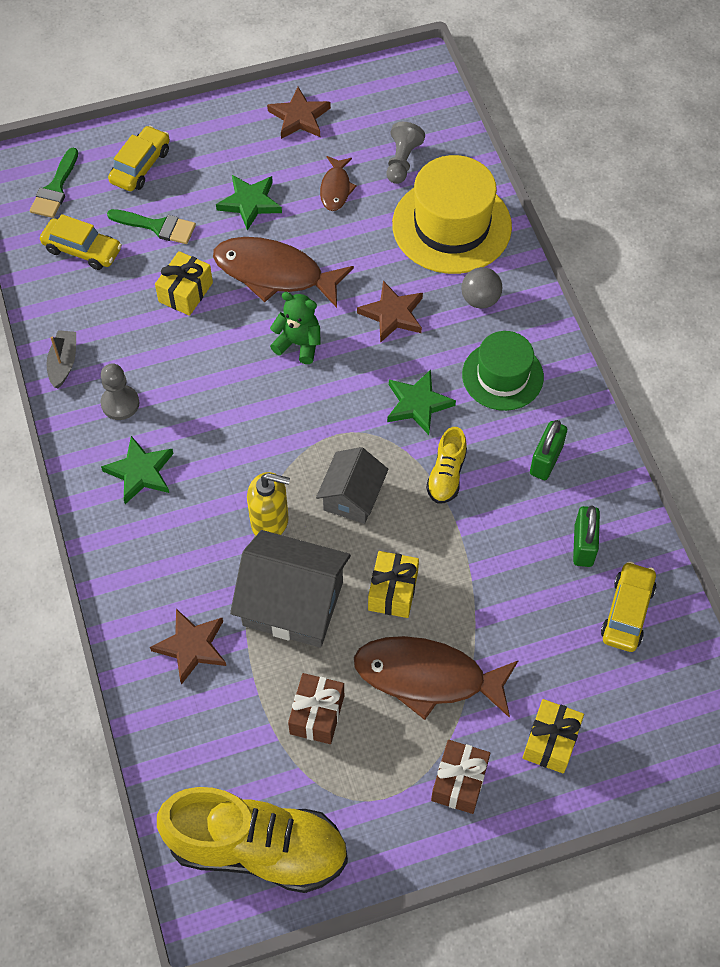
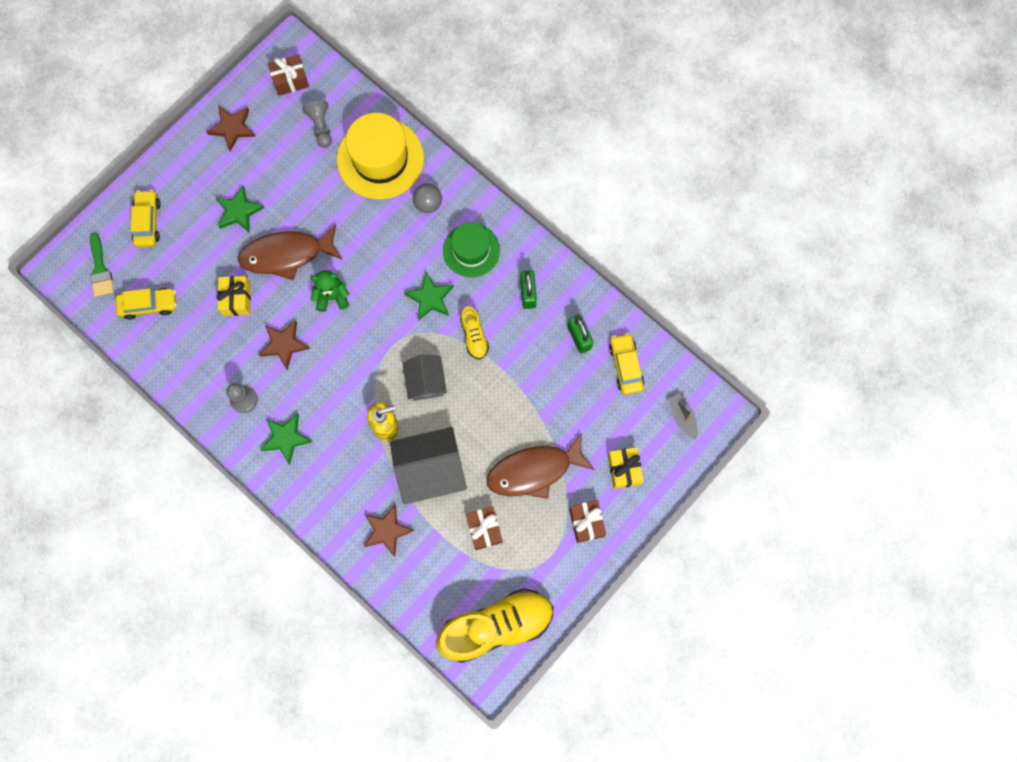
camera: 30 degrees left, 15 degrees up
(63, 363) = (189, 392): grey boat -> grey boat (682, 417)
(157, 226) = (188, 261): green brush -> none
(336, 189) = (289, 171): brown fish -> none
(392, 314) = (379, 244): brown star -> brown star (284, 344)
(393, 591) = (484, 429): yellow gift -> none
(397, 99) = (290, 80): none -> brown gift

